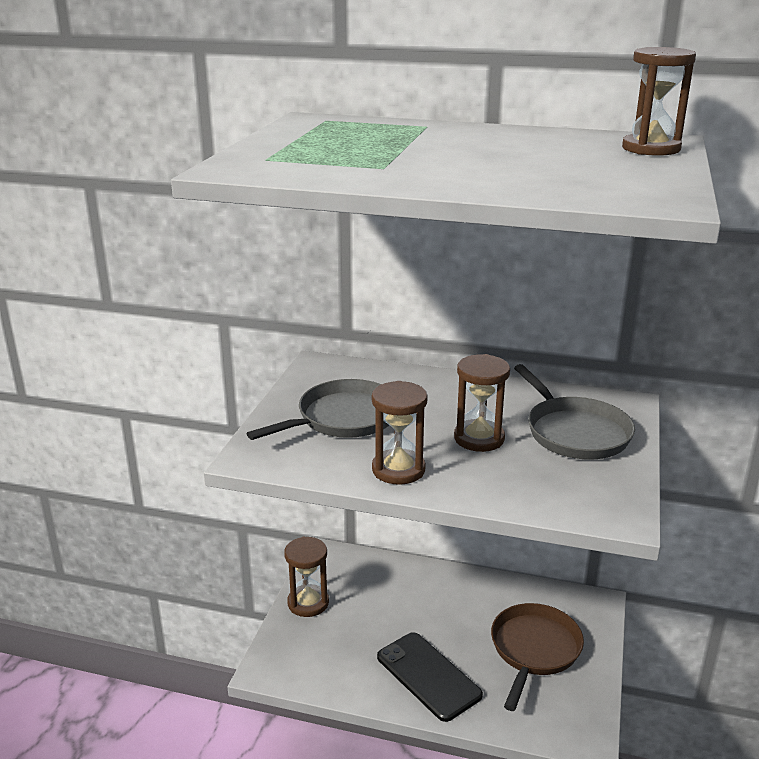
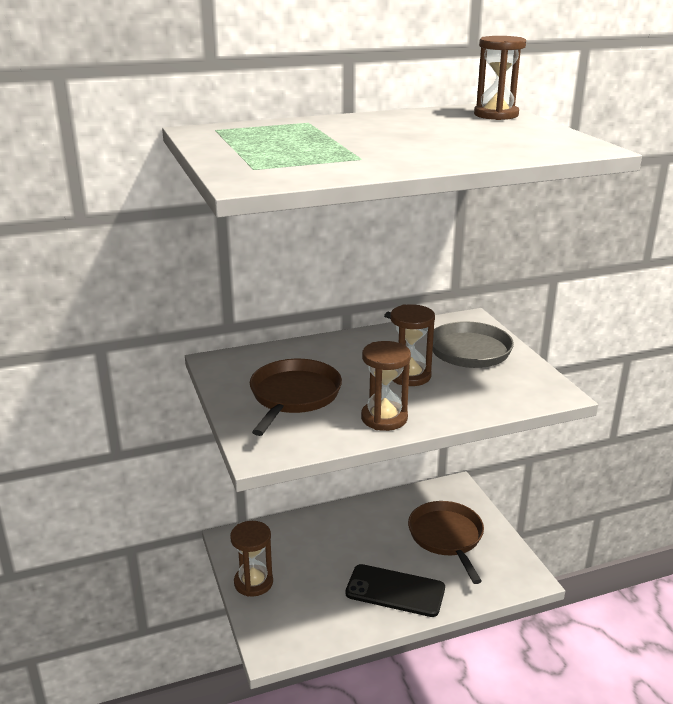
camera: 35 degrees left, 0 degrees up
(343, 418) = (294, 396): grey pan -> brown pan

